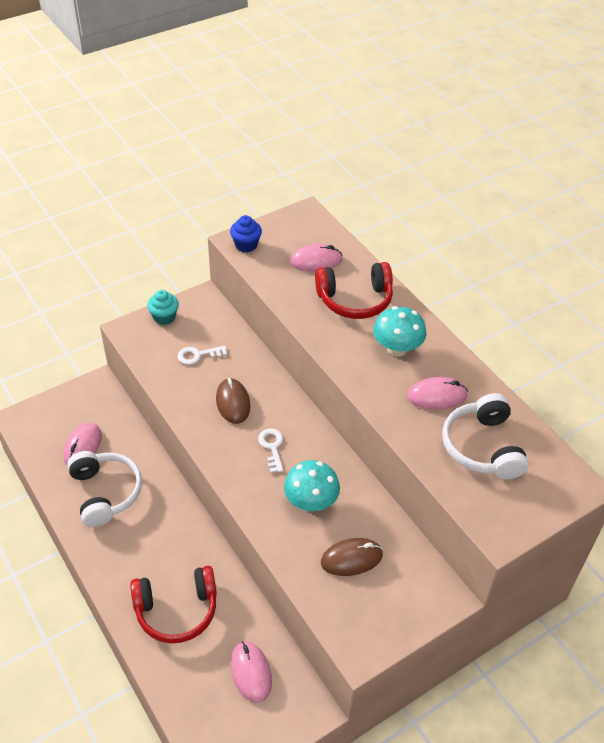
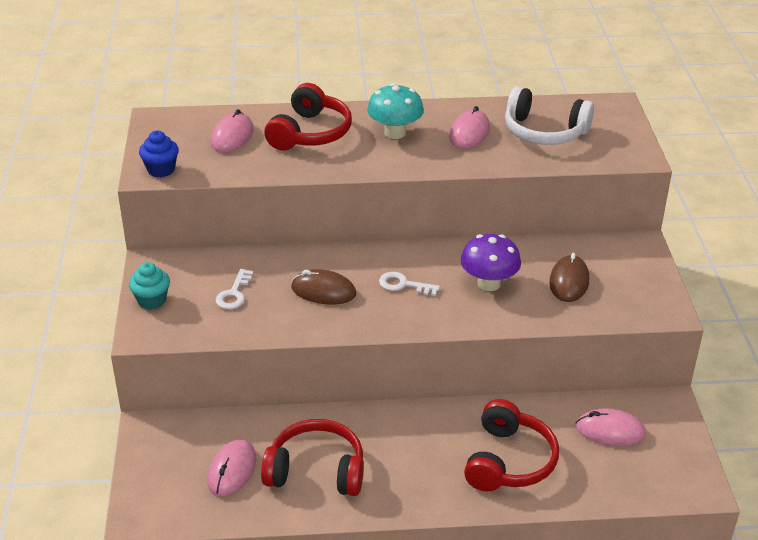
camera: 60 degrees left, 10 degrees down
(82, 446) = (232, 470): pink mouse -> pink mouse turned 60 degrees clockwise
(105, 493) = (316, 471): white headphones -> red headphones
(311, 502) = (488, 283): turquoise mushroom -> purple mushroom

